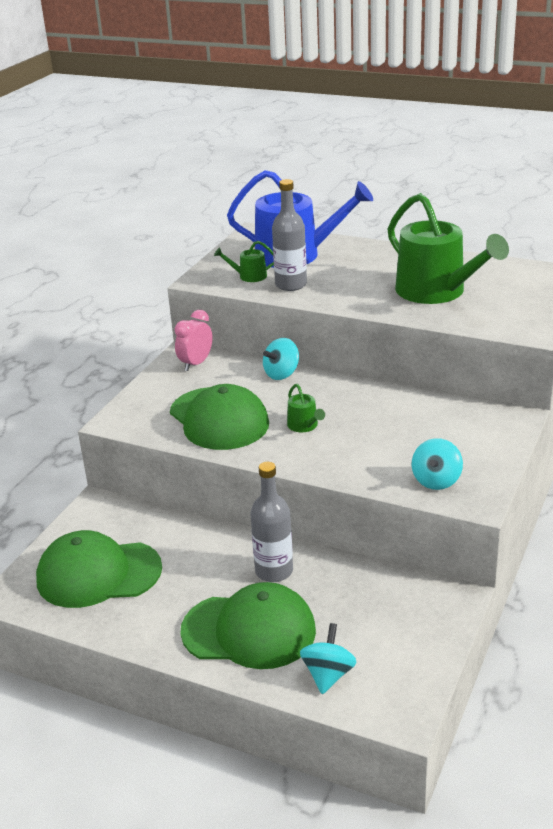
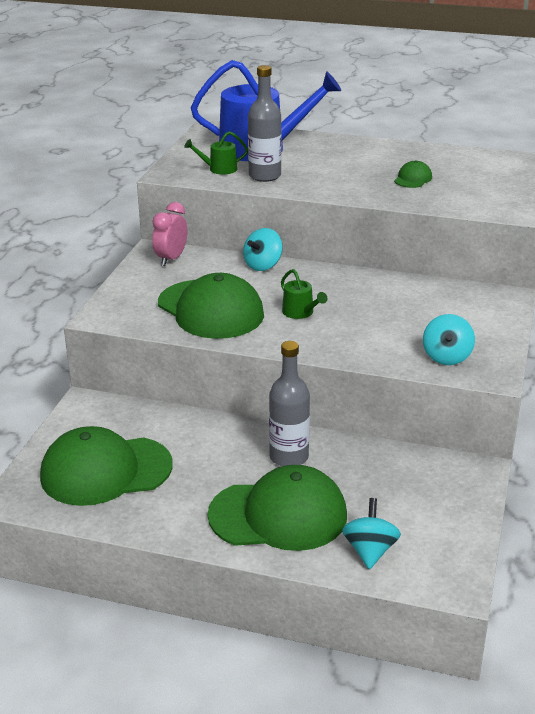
camera: 10 degrees left, 0 degrees up
(436, 291) = (413, 179): green watering can -> green cap

